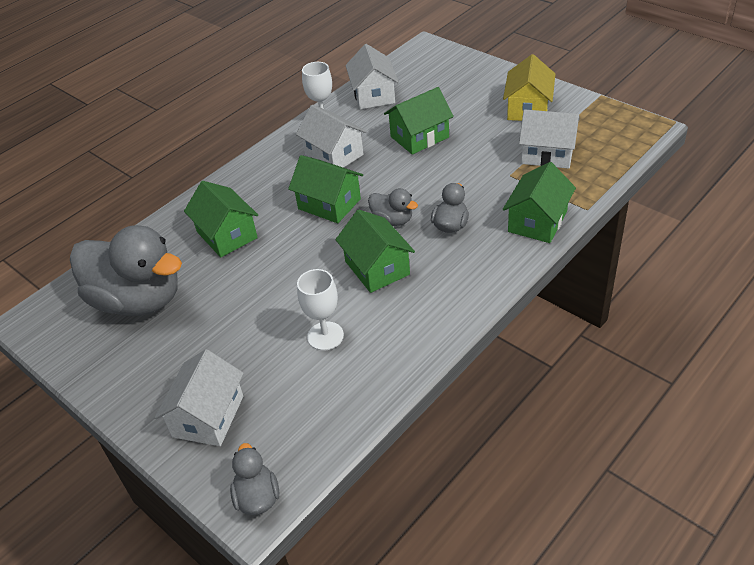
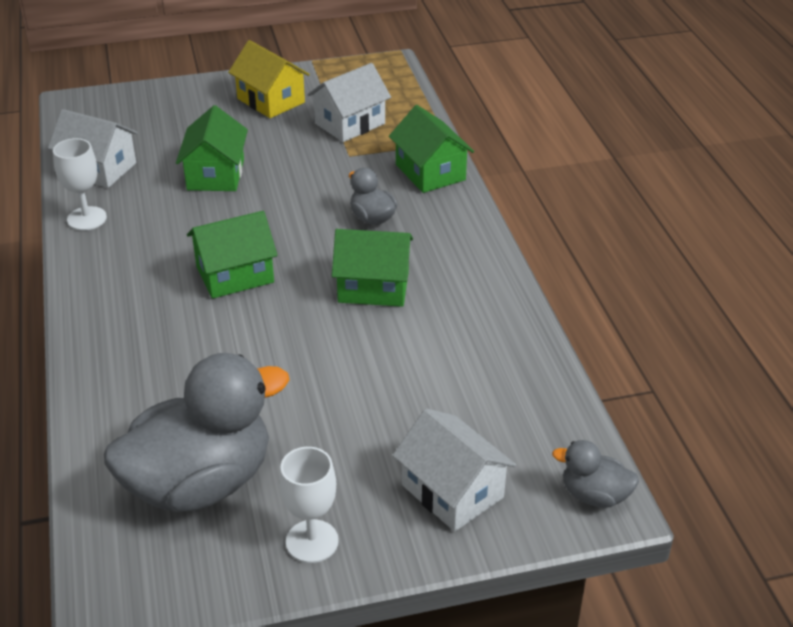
camera: 60 degrees left, 5 degrees down
(227, 235) = (181, 367): green house -> none
(325, 336) = (428, 361): white goblet -> white goblet (312, 541)
(334, 155) = (158, 237): white house -> none
(392, 220) = (317, 247): grey duck -> none

